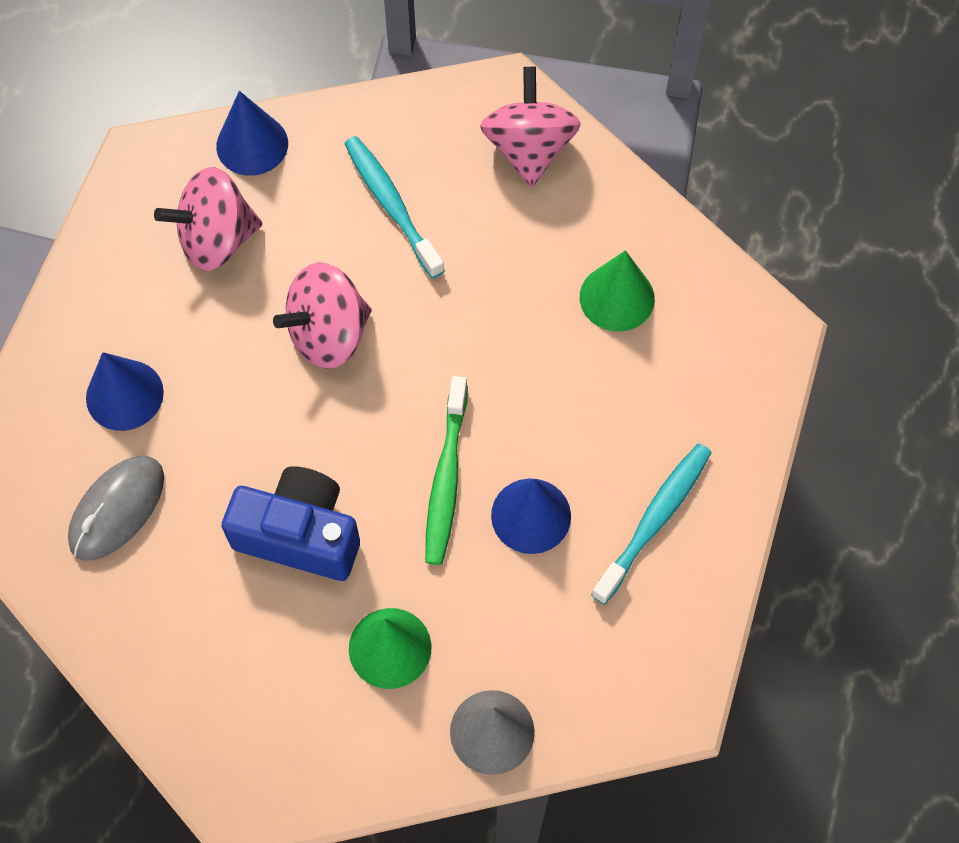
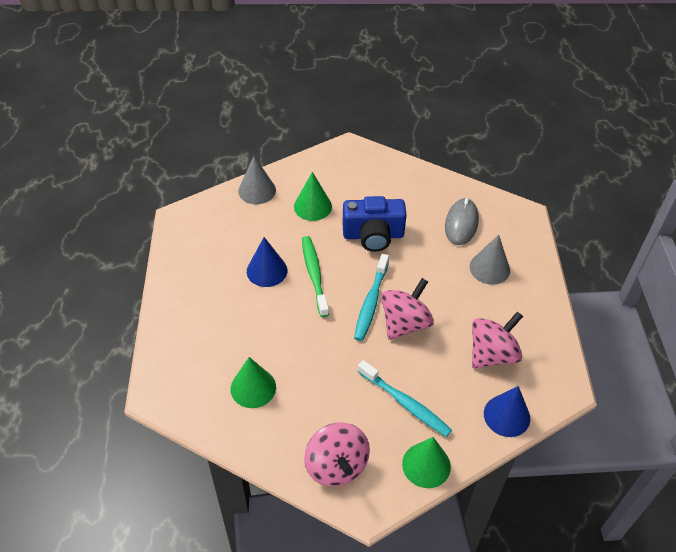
camera: 160 degrees right, 15 degrees down
(124, 395) = (489, 268): blue cone -> grey cone
(403, 114) = (426, 465): none -> green cone
(654, 520) = (204, 284): turquoise toothbrush -> turquoise toothbrush (371, 302)

